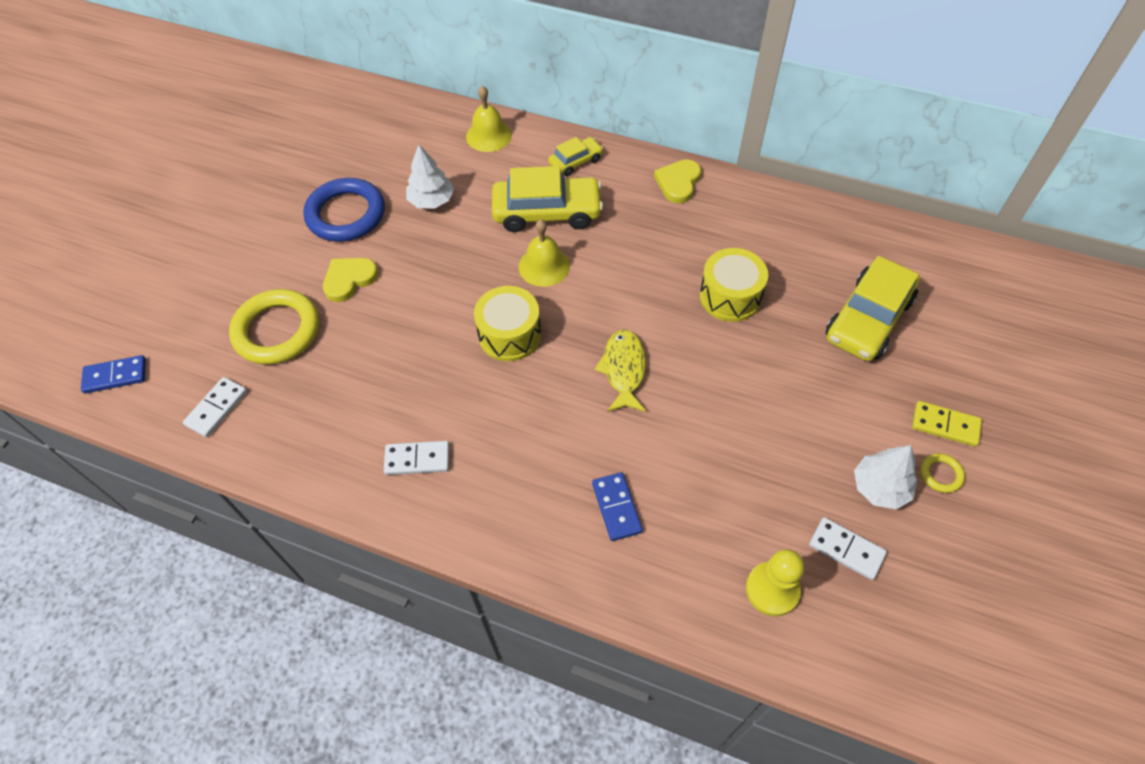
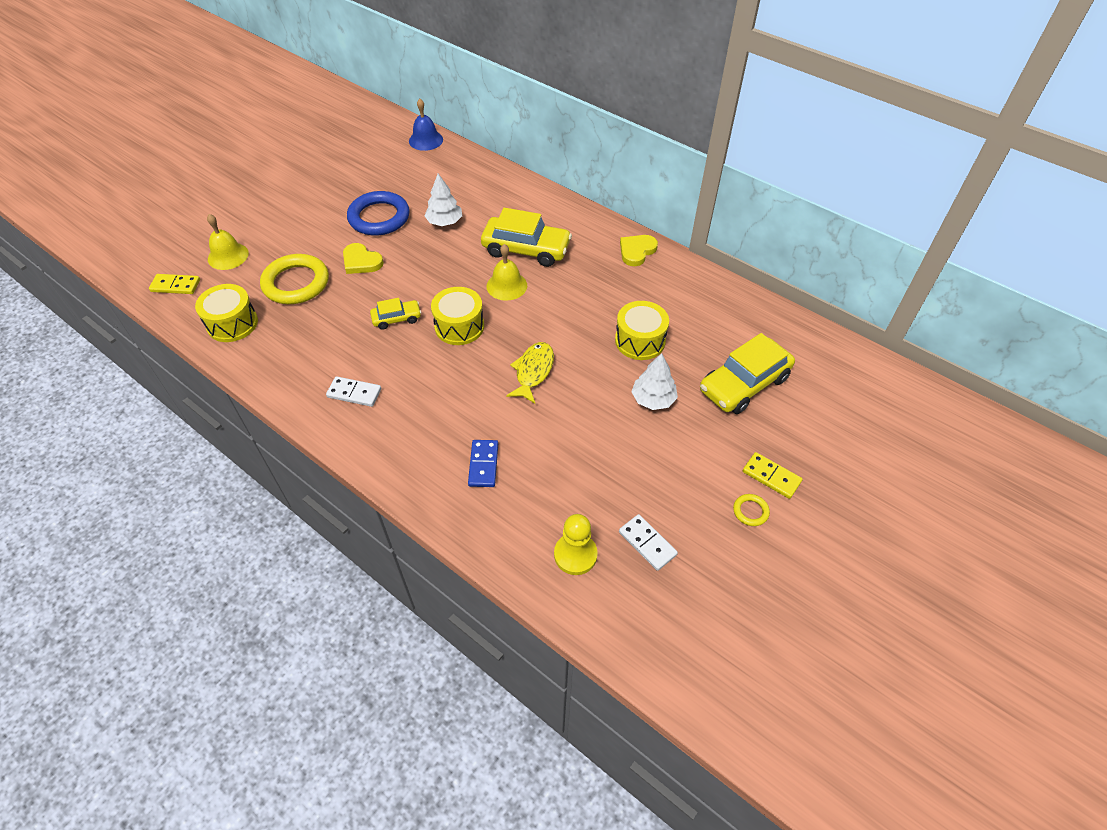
camera: 15 degrees right, 5 degrees down
(115, 376) = (175, 286): blue domino -> yellow domino
(216, 408) = (232, 323): white domino -> yellow drum
(349, 279) = (361, 261): yellow heart -> yellow heart turned 120 degrees counterclockwise
(360, 96) = (426, 140): none -> blue bell
(489, 135) = (507, 187): yellow bell -> yellow bell (228, 256)
(575, 162) = (564, 219): yellow car -> yellow car (397, 318)
(880, 487) = (696, 507): white tree -> white tree (653, 399)

